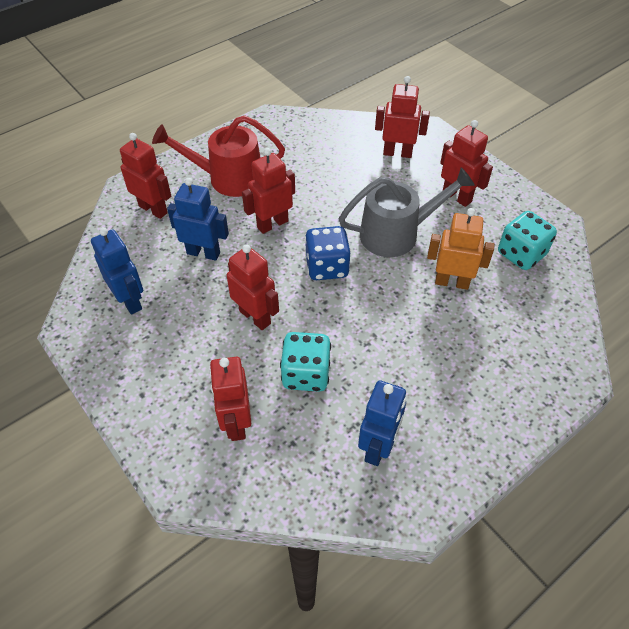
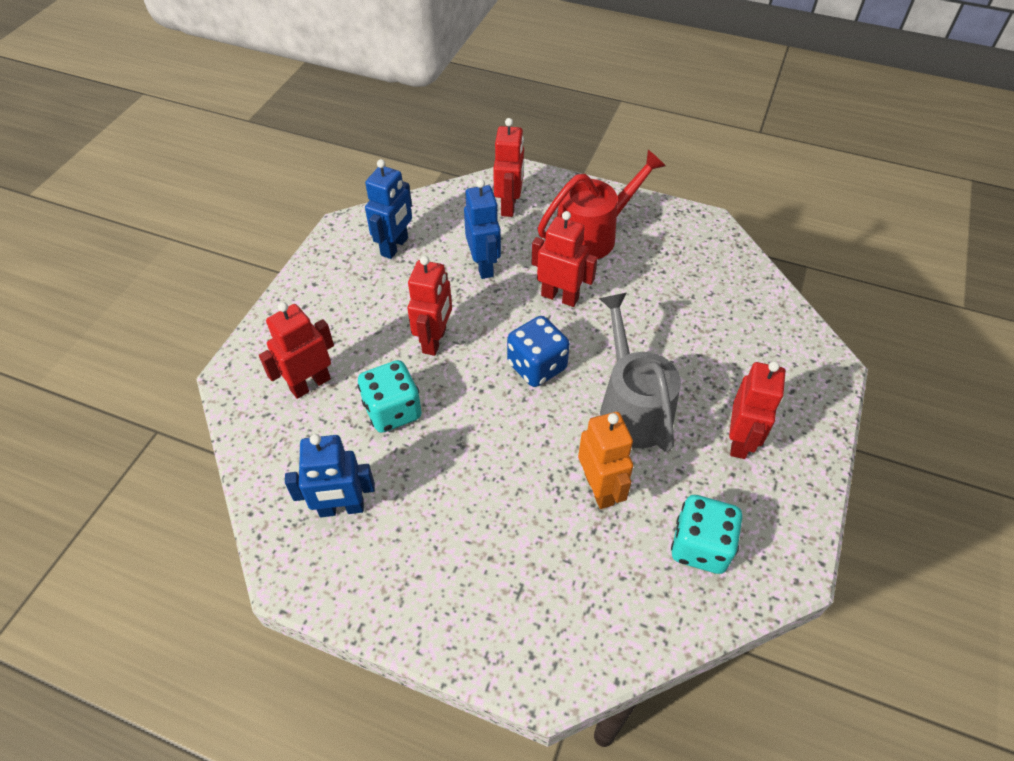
camera: 60 degrees right, 0 degrees up
(228, 178) = (592, 235): red watering can -> red watering can turned 90 degrees clockwise
(397, 153) = (759, 353): red robot -> none
(397, 233) = (632, 406): grey watering can -> grey watering can turned 150 degrees counterclockwise

